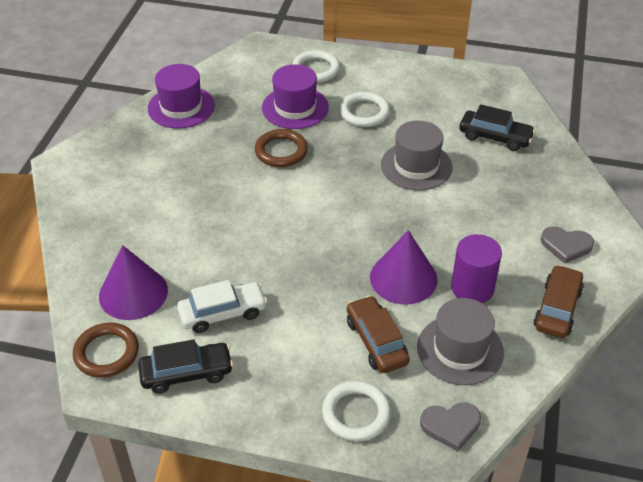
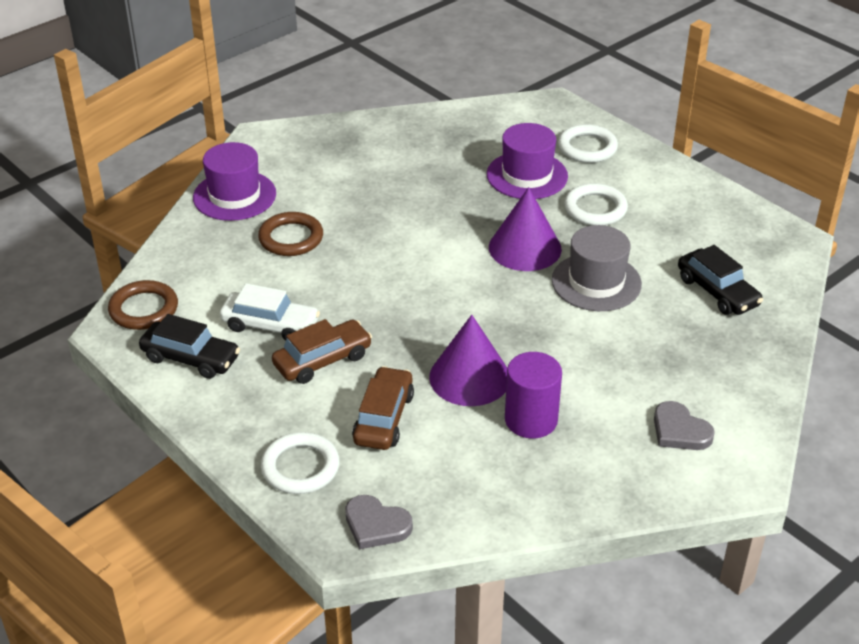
camera: 35 degrees right, 5 degrees down
(133, 293) = (212, 272): purple cone -> purple cone (525, 248)
(181, 107) = (415, 131): purple hat -> purple hat (234, 196)
(281, 151) = (470, 210): brown ring -> brown ring (291, 238)
(460, 350) = (457, 467): grey hat -> none
(557, 309) = (601, 483): brown car -> brown car (322, 360)

